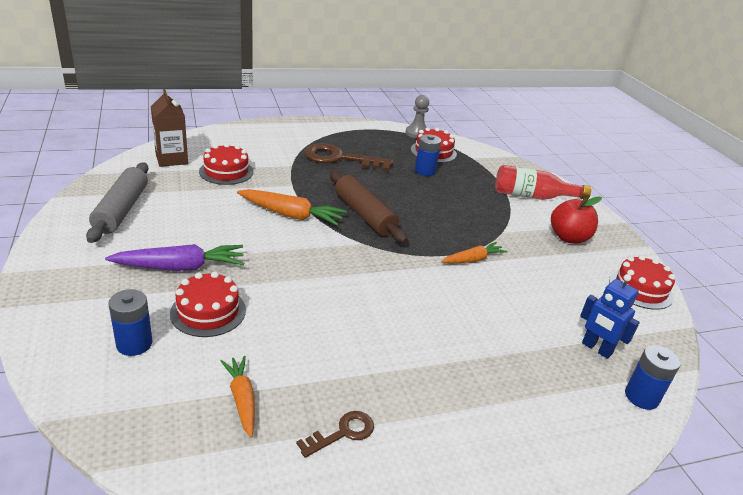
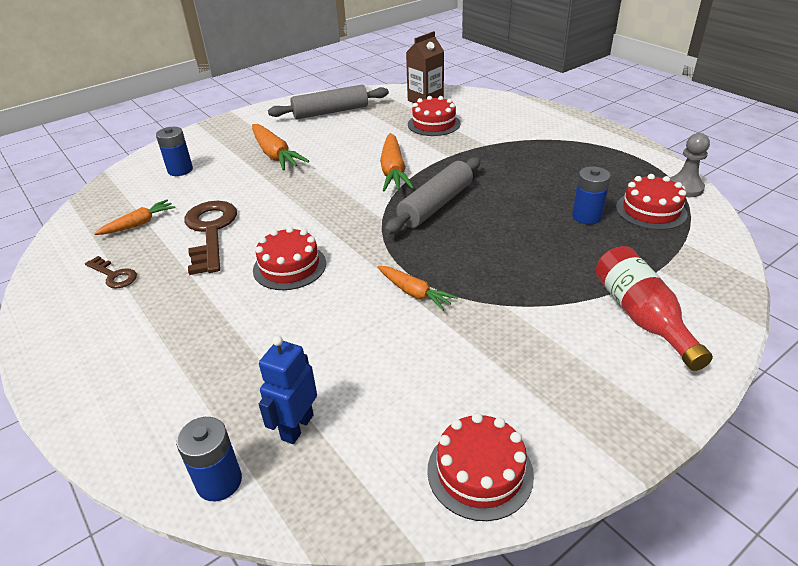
camera: 75 degrees right, 5 degrees up
(181, 267) = (275, 155): purple carrot -> orange carrot
(208, 311) = (228, 181): red cake -> red cake (289, 266)
(340, 158) = (537, 162): brown key -> brown key (210, 231)
(364, 215) = (436, 205): brown rolling pin -> grey rolling pin
(568, 238) = (556, 371): red apple -> none

